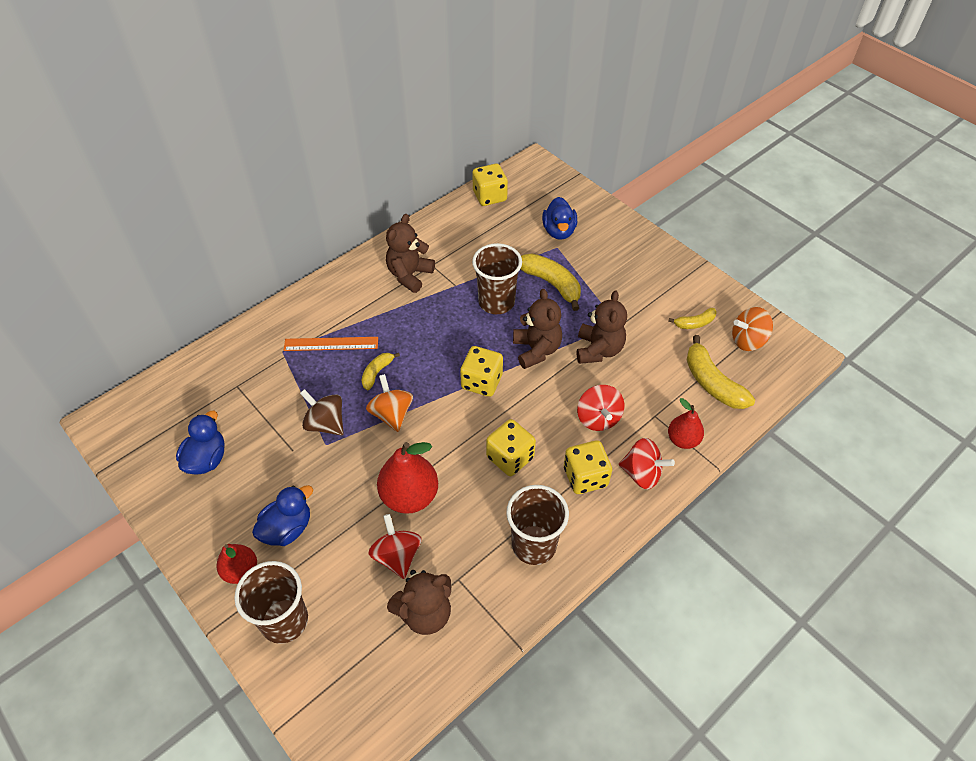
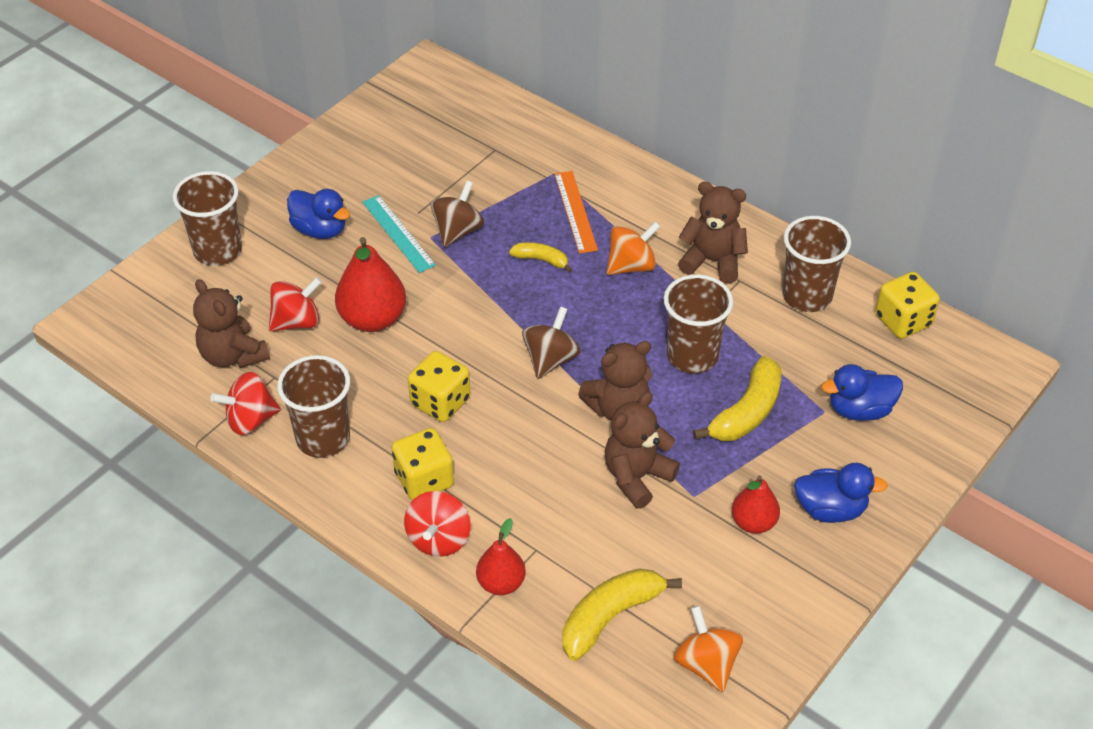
camera: 80 degrees right, 5 degrees down
(207, 459) = (395, 151): blue duck -> blue duck (830, 509)
(241, 571) = (269, 207): red pear -> red pear (753, 522)
(313, 467) = (398, 233): none -> turquoise ruler
(391, 414) = (483, 284): orange spinning top -> orange spinning top (631, 266)
(456, 235) = (807, 296): none -> brown cup
(481, 382) = (550, 359): yellow dice -> brown spinning top
(598, 350) = (637, 477): brown teddy bear -> brown teddy bear turned 135 degrees clockwise
(598, 418) = (518, 486): red spinning top -> red spinning top (250, 420)
(694, 323) = (722, 592): yellow banana -> none

